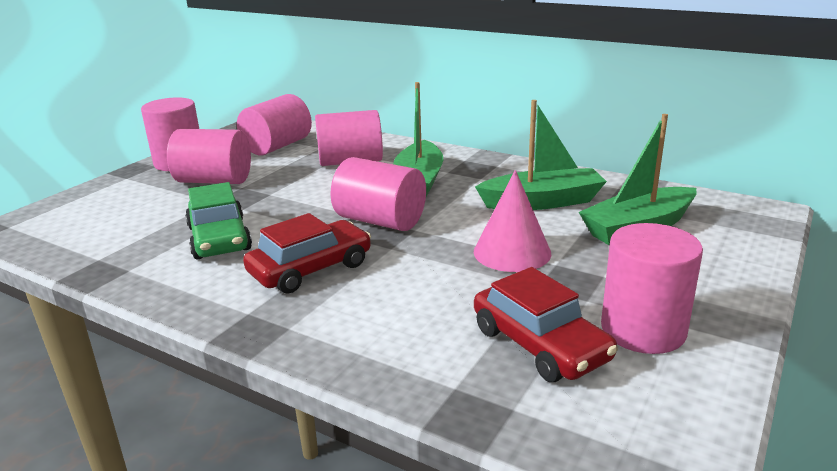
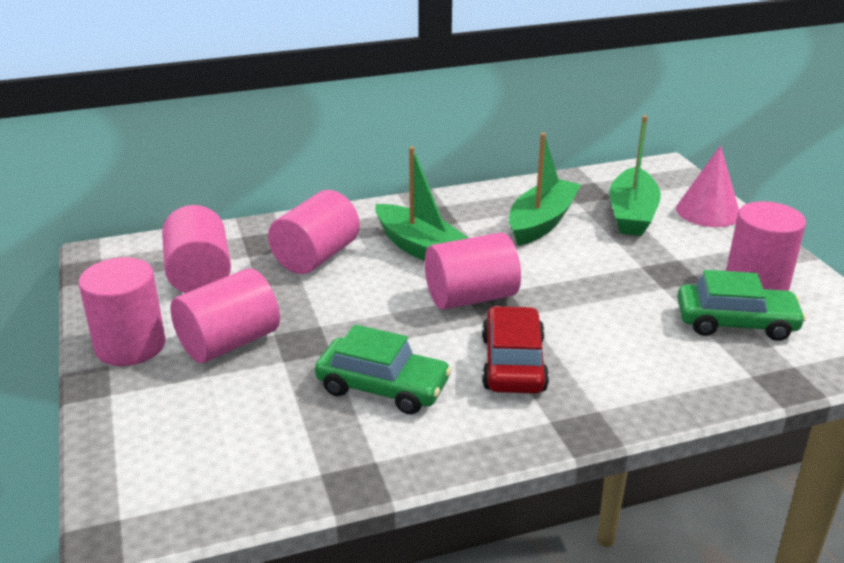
camera: 50 degrees left, 5 degrees up
(512, 252) = (603, 272): pink cone -> pink cone (708, 211)
(540, 344) = (735, 323): red car -> green car

